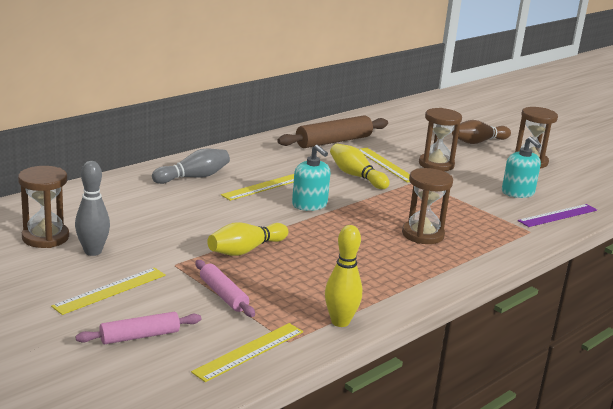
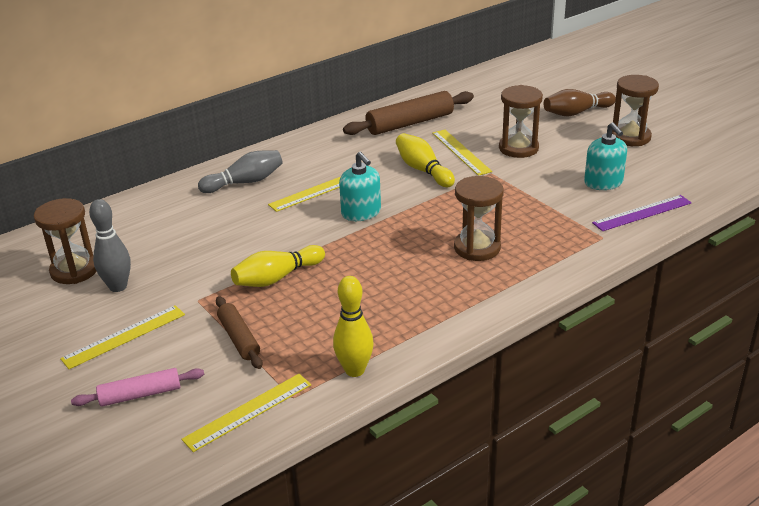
camera: 10 degrees right, 10 degrees up
(223, 295) = (239, 338): pink rolling pin -> brown rolling pin

